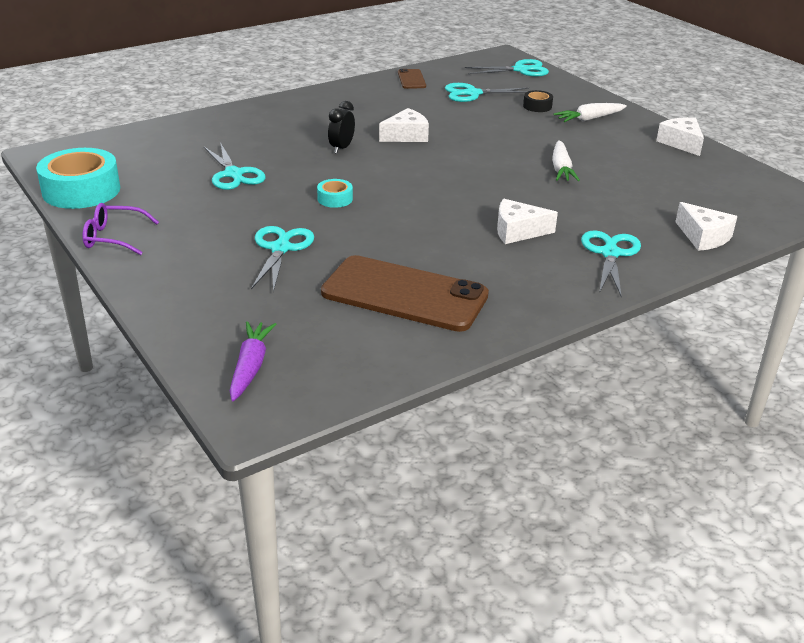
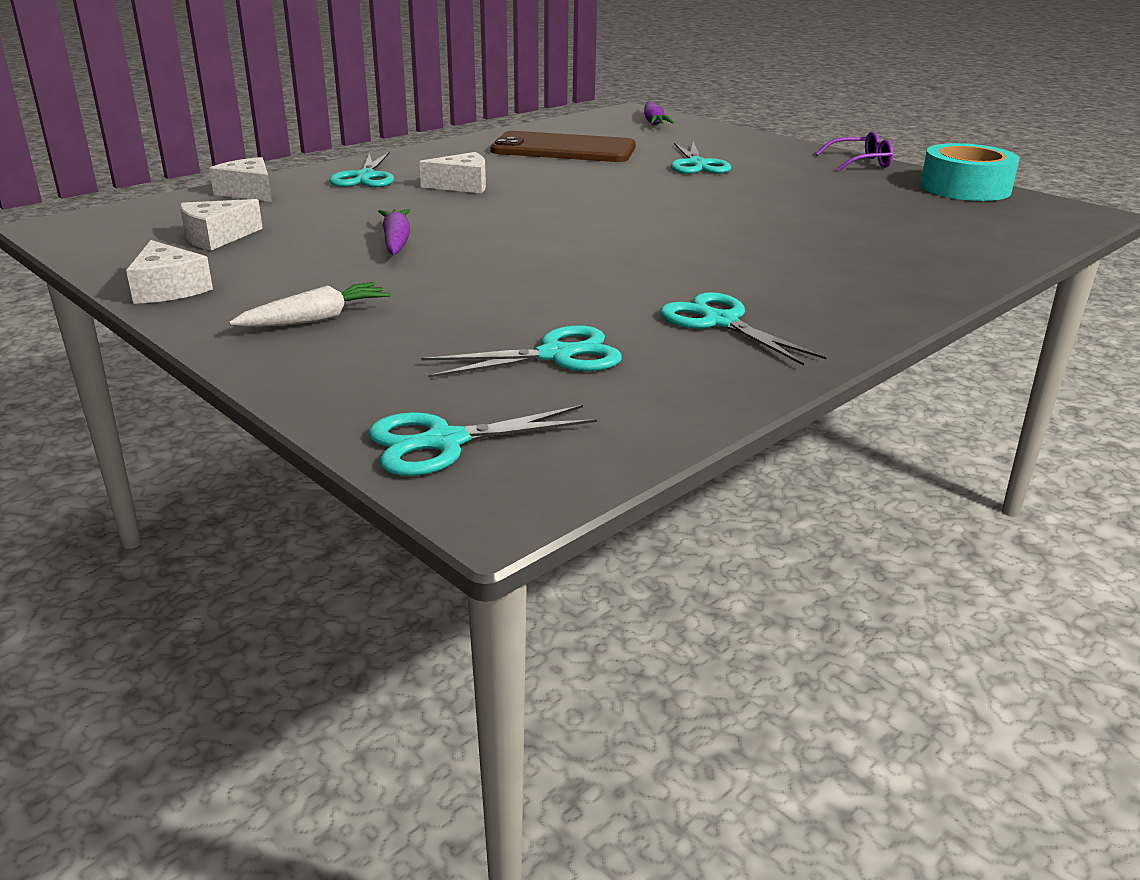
camera: 170 degrees right, 5 degrees down
(233, 174) = (827, 210): turquoise scissors -> turquoise scissors (720, 322)
(335, 199) = (681, 197): turquoise tape -> none
(341, 148) = (725, 244): black clock -> none
(406, 136) = (642, 266): white cheese -> white cheese (216, 237)
(411, 79) = (709, 381): brown phone -> none
(537, 106) = (415, 337): black tape -> none
(561, 168) = (396, 241): white carrot -> purple carrot

